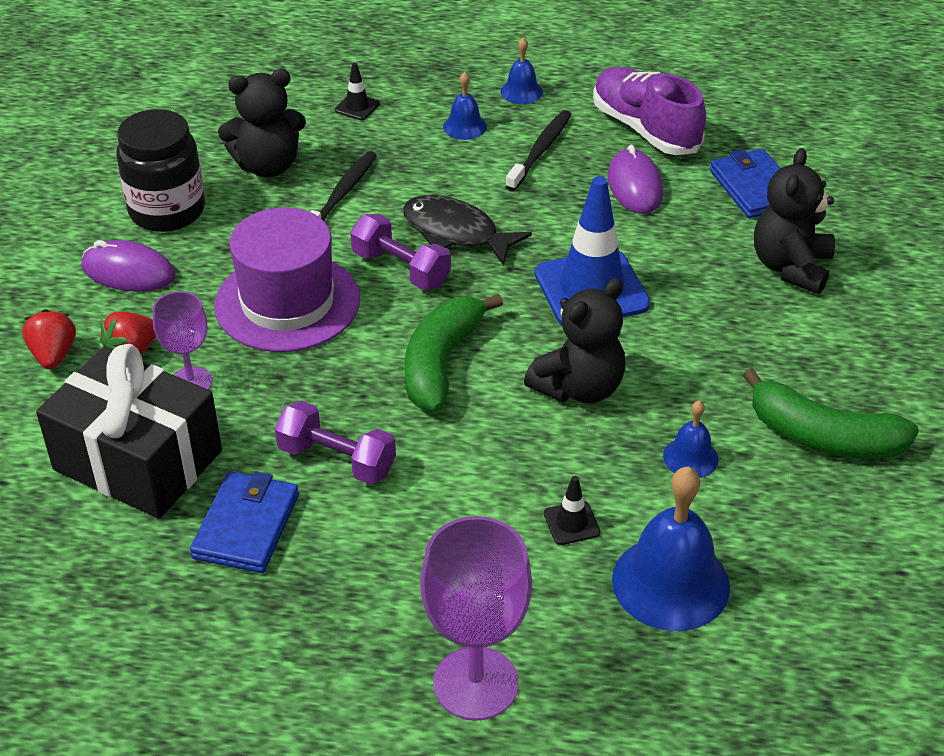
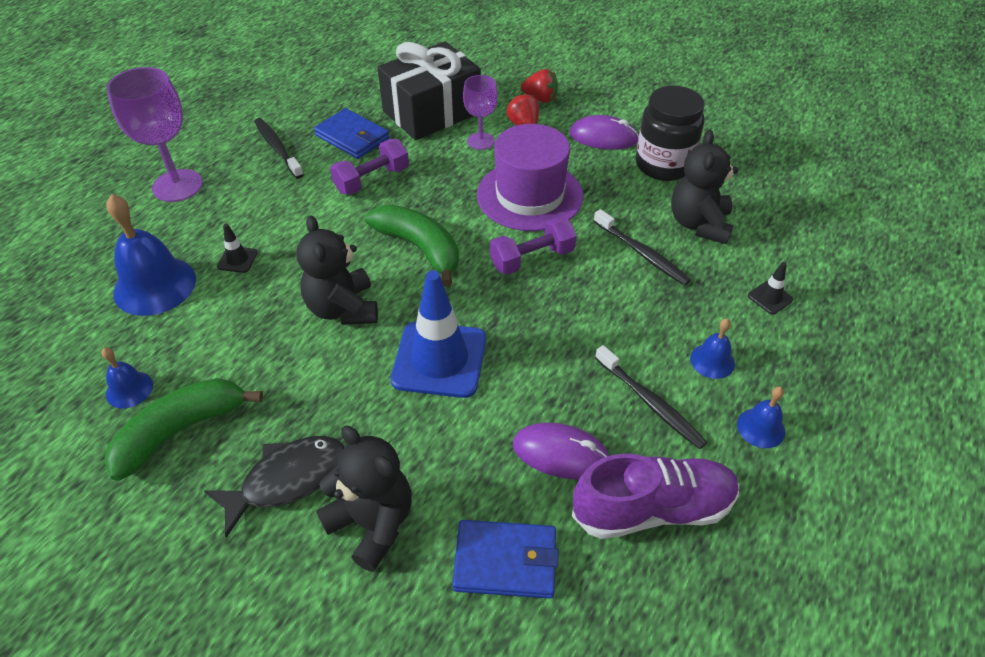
camera: 115 degrees right, 5 degrees up
(128, 272) = (603, 137): purple mouse -> purple mouse turned 60 degrees clockwise
(319, 605) = (277, 148): none -> black toothbrush
(456, 232) = (558, 303): black fish -> black fish (287, 480)
(690, 457) = (233, 341): blue bell -> blue bell (129, 389)

